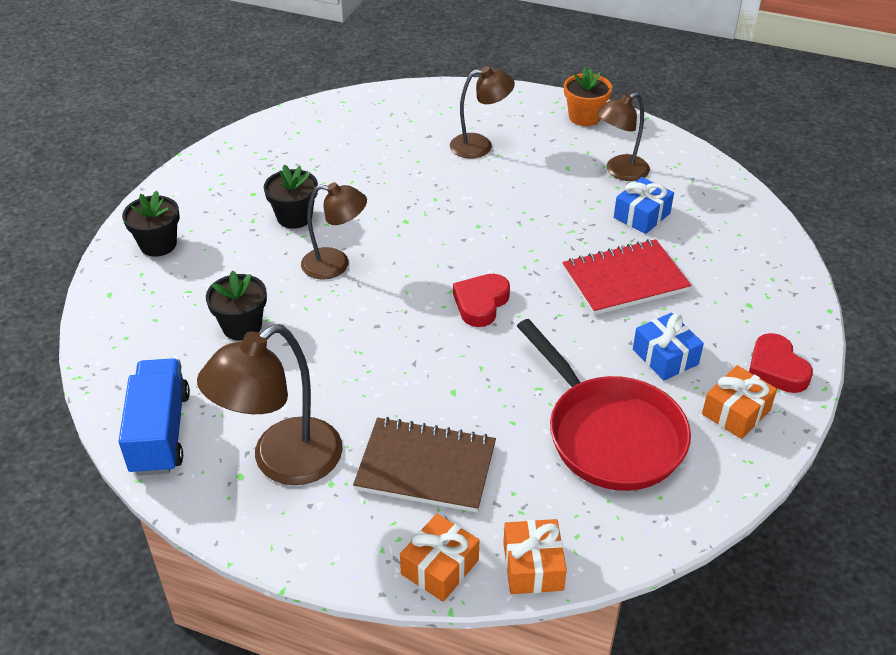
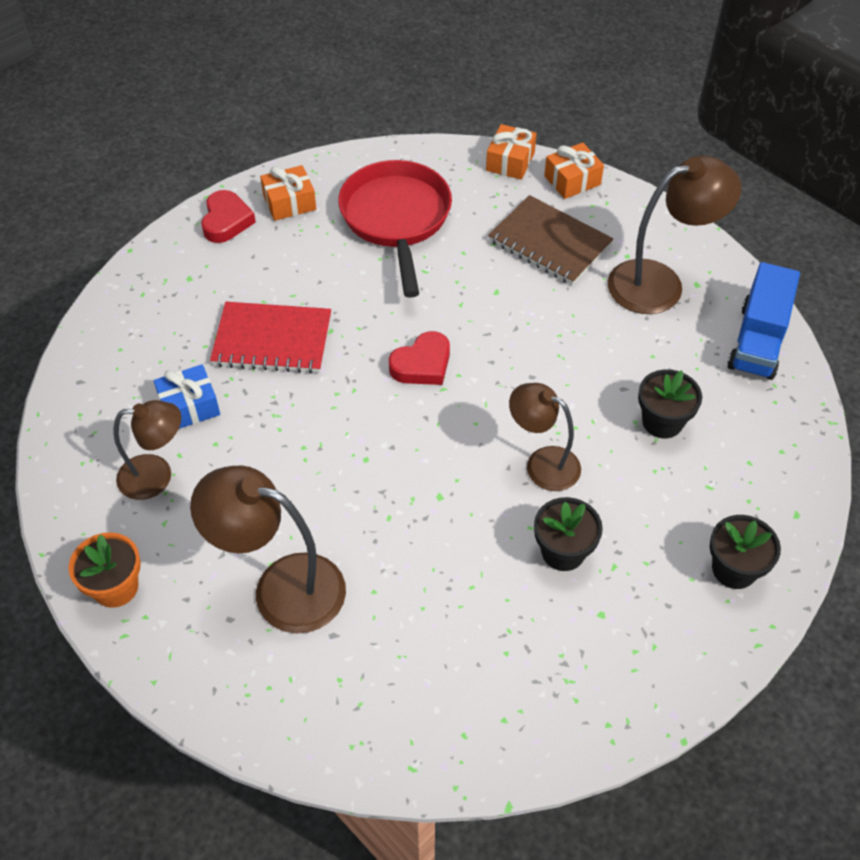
camera: 155 degrees left, 10 degrees up
(480, 145) = (281, 587): brown lamp -> brown lamp, size x1.54
(665, 357) = (302, 260): blue gift -> none

